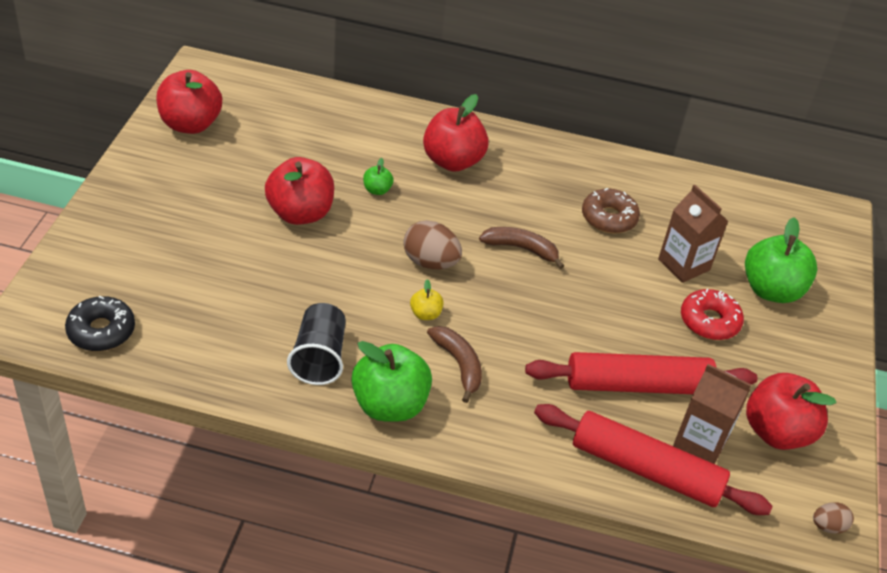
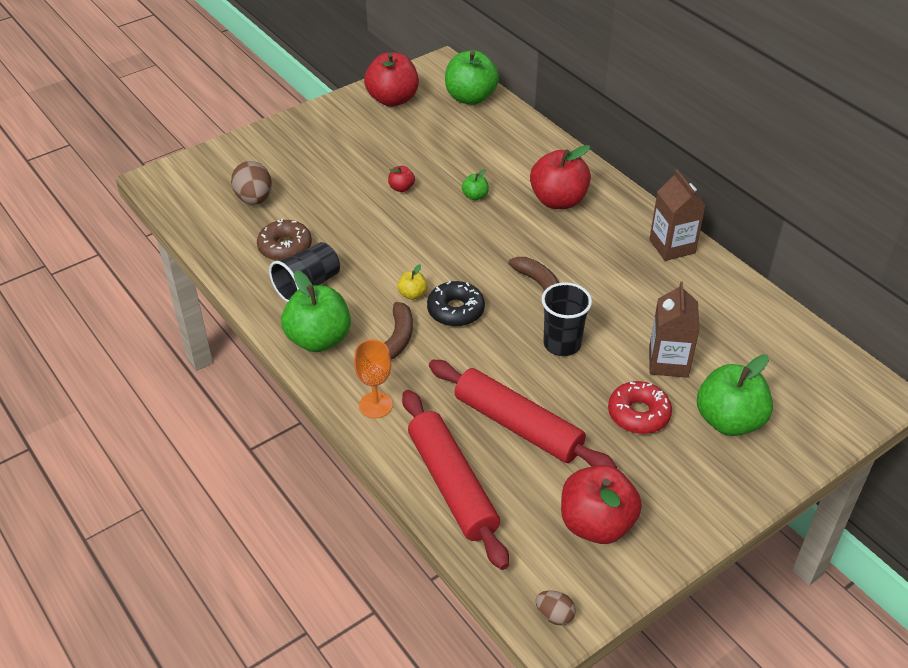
camera: 45 degrees right, 0 degrees up
(101, 331) = (196, 203): black donut -> black donut (455, 310)
(266, 92) = (470, 98): none -> green apple
(300, 213) = (401, 188): red apple -> red apple, size x0.45
(430, 262) = (457, 262): brown egg -> brown egg (254, 199)
(509, 437) = (375, 405): none -> orange goblet
(594, 293) = (562, 344): none -> black cup
(609, 218) = (643, 297): brown donut -> brown donut (285, 247)
(700, 442) = (521, 492): brown carton -> brown carton (672, 246)

